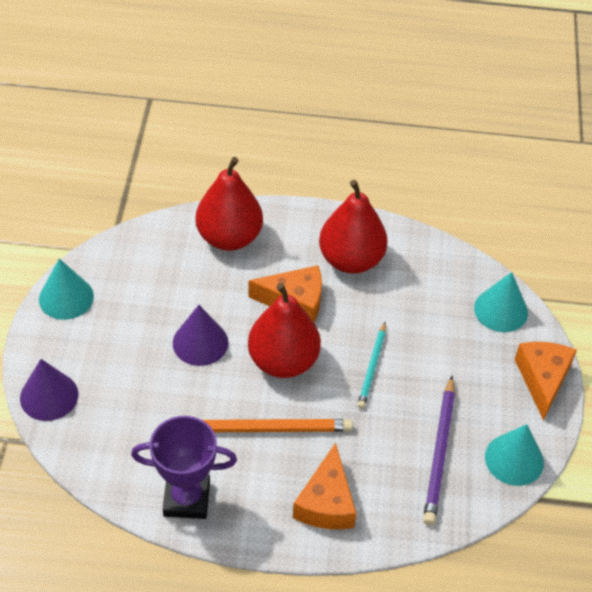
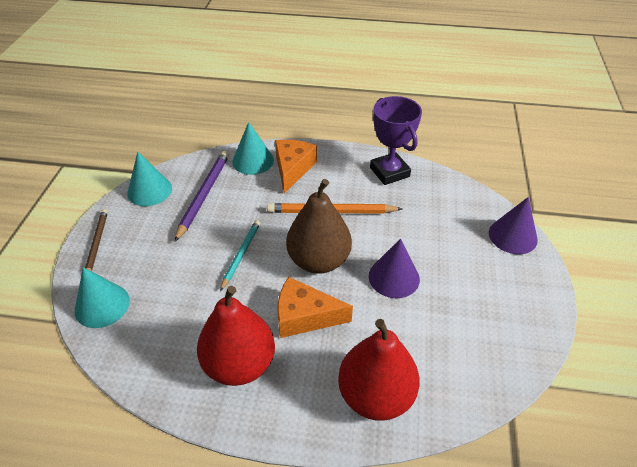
camera: 175 degrees left, 5 degrees down
(66, 297) = (534, 322): turquoise cone -> turquoise cone (253, 161)
(187, 499) = (389, 172): purple trophy -> purple trophy turned 60 degrees clockwise
(283, 361) = (318, 260): red pear -> brown pear
(542, 379) = (96, 243): orange cheese -> brown pencil

